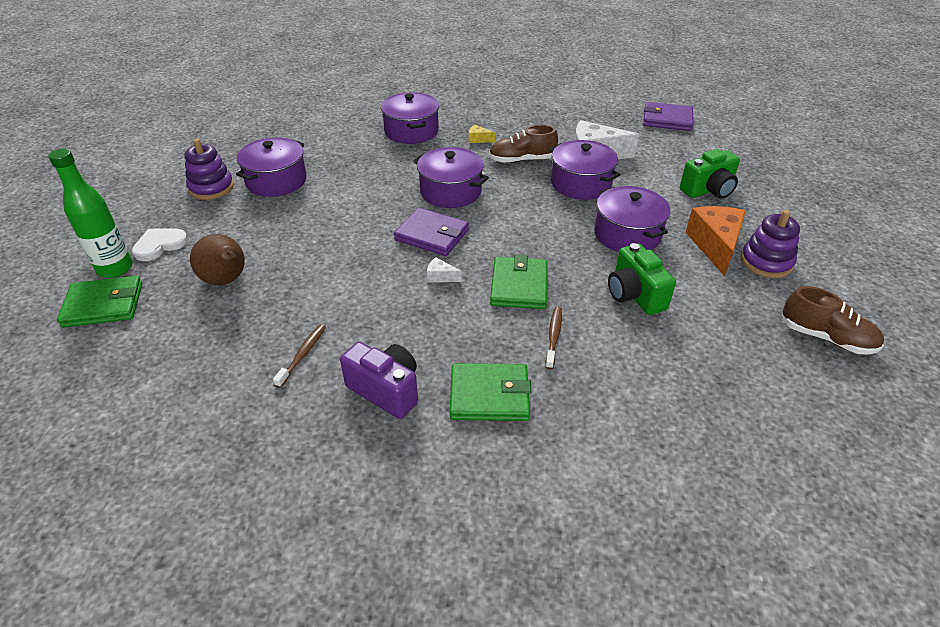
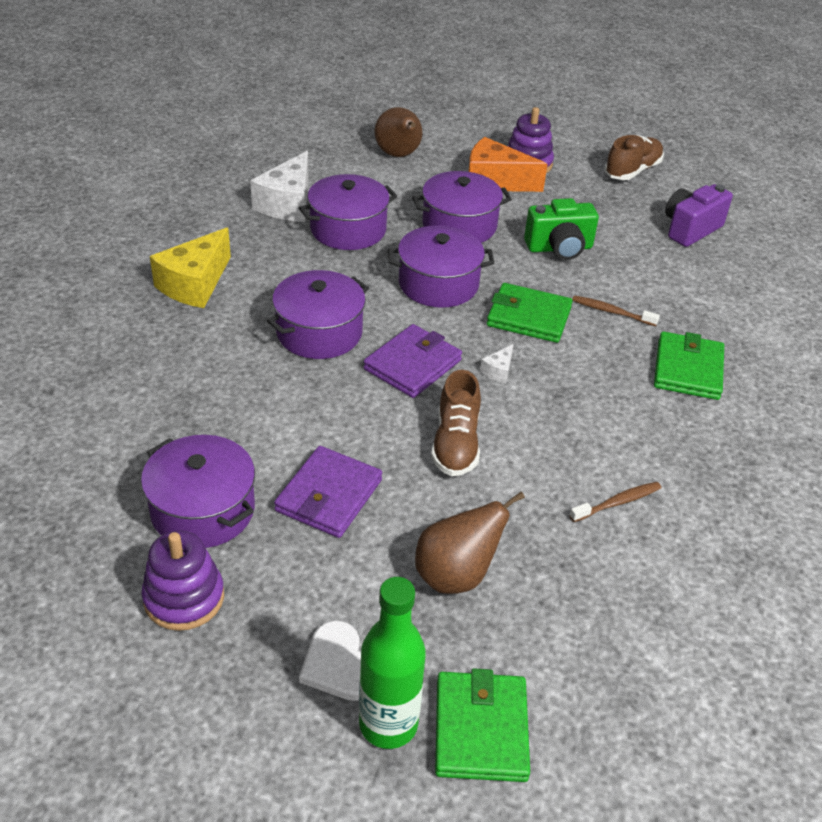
camera: 80 degrees left, 0 degrees up
(302, 355) = (617, 503): brown toothbrush -> brown toothbrush turned 120 degrees clockwise
(386, 390) = (677, 440): purple camera -> purple camera (690, 229)
(411, 131) = (129, 342): purple pot -> purple pot (438, 284)
(478, 139) = (195, 284): yellow cheese -> yellow cheese, size x2.27
(522, 160) = (271, 259): brown shoe -> brown shoe (455, 444)
(667, 119) = (235, 134): purple wallet -> purple wallet (329, 495)
(708, 190) = (399, 155): green camera -> brown pear

